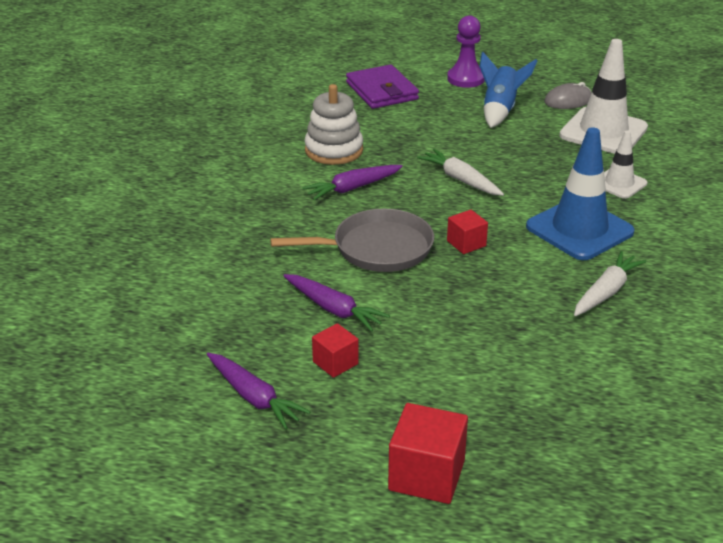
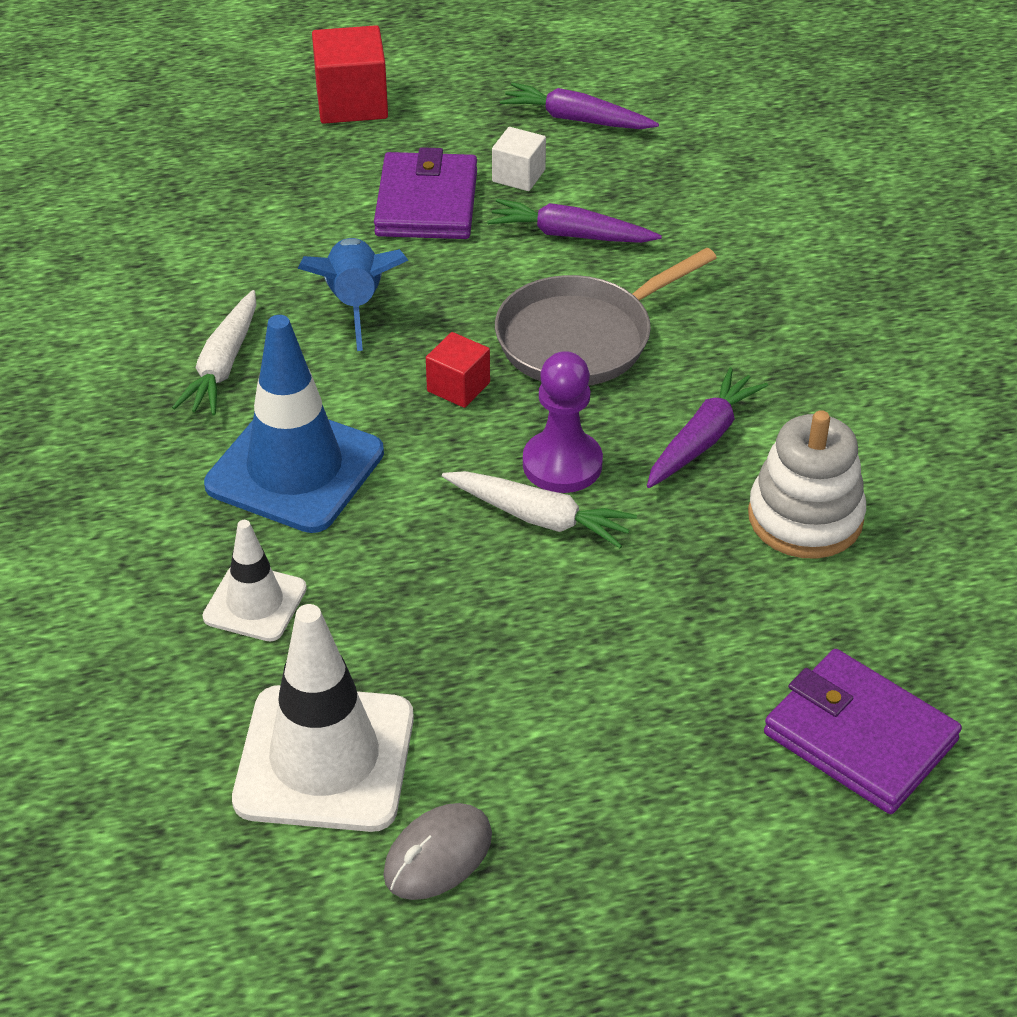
camera: 155 degrees right, 10 degrees up
(335, 363) = (518, 176): red cube -> white cube
(417, 361) = (427, 203): none -> purple wallet
(465, 79) = (712, 861): purple pawn -> purple pawn (562, 464)
(500, 110) = (571, 758): blue rocket -> blue rocket (355, 305)

